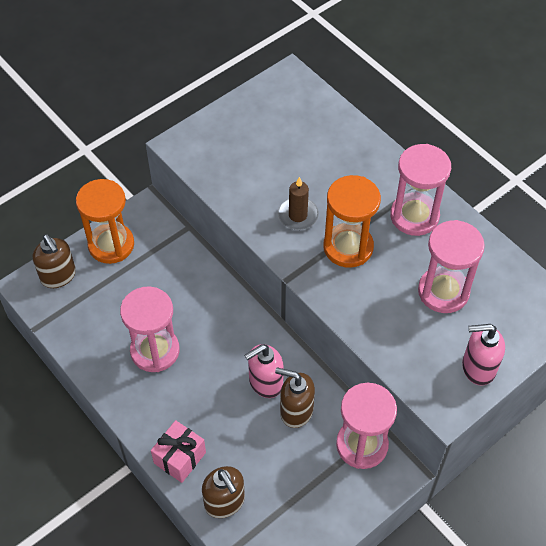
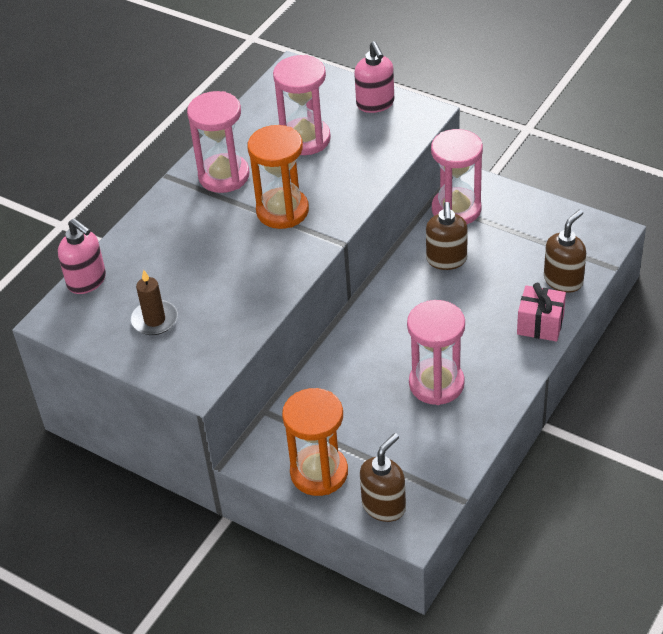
camera: 105 degrees left, 10 degrees down
(265, 382) = (428, 289): pink soap dispenser -> pink soap dispenser (87, 281)
(298, 215) = (258, 256): brown candle -> brown candle (154, 320)

